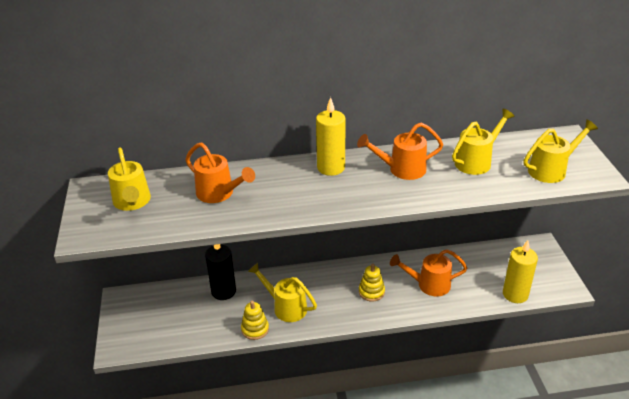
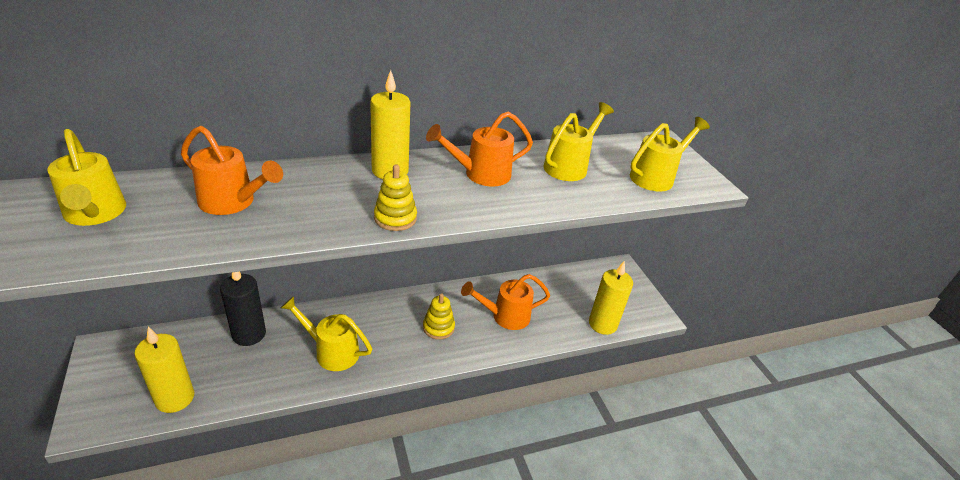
camera: 15 degrees left, 0 degrees up
(174, 335) = (175, 398): none -> yellow candle
(255, 329) = (290, 383): yellow stacking toy -> yellow stacking toy (395, 218)

